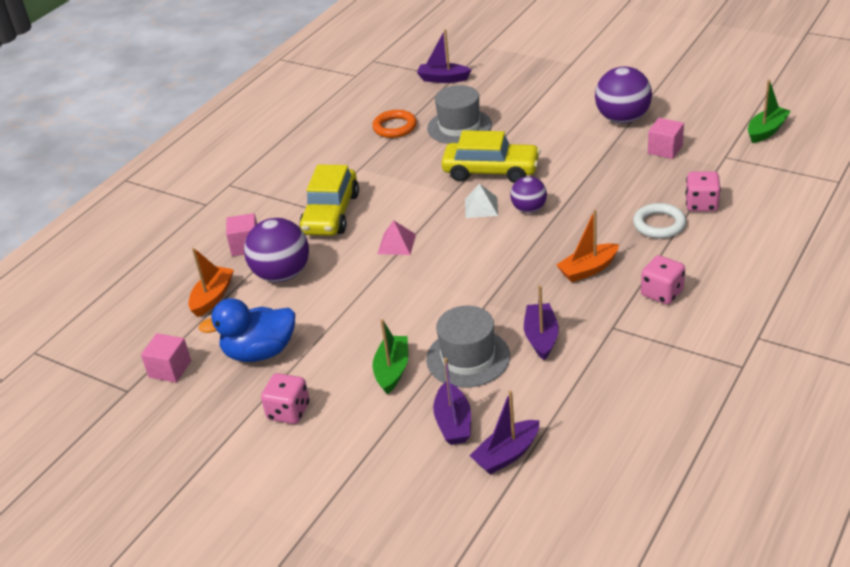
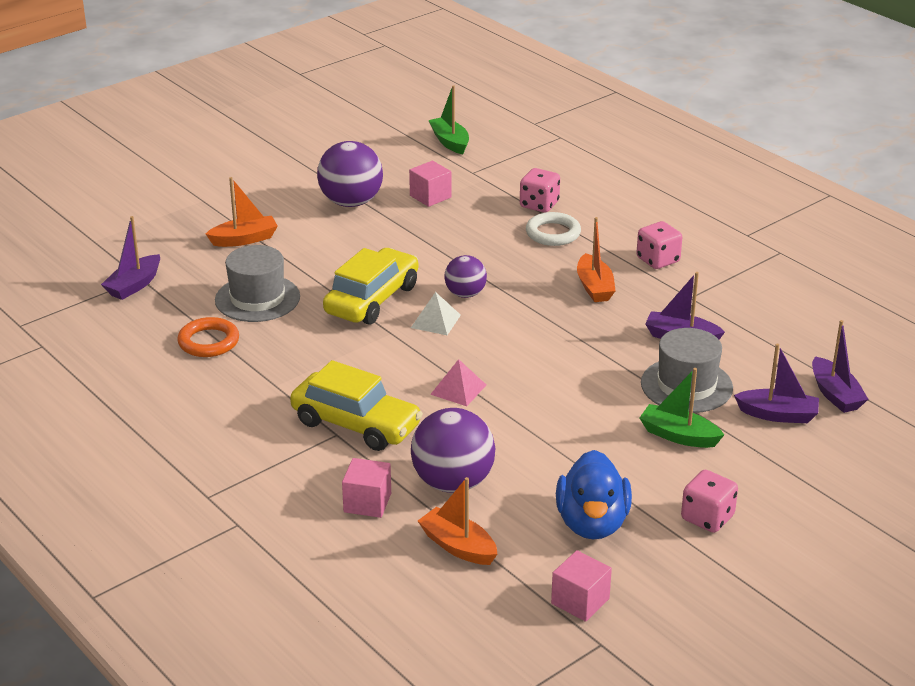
camera: 75 degrees left, 5 degrees down
(532, 96) = (244, 239): none -> orange boat

